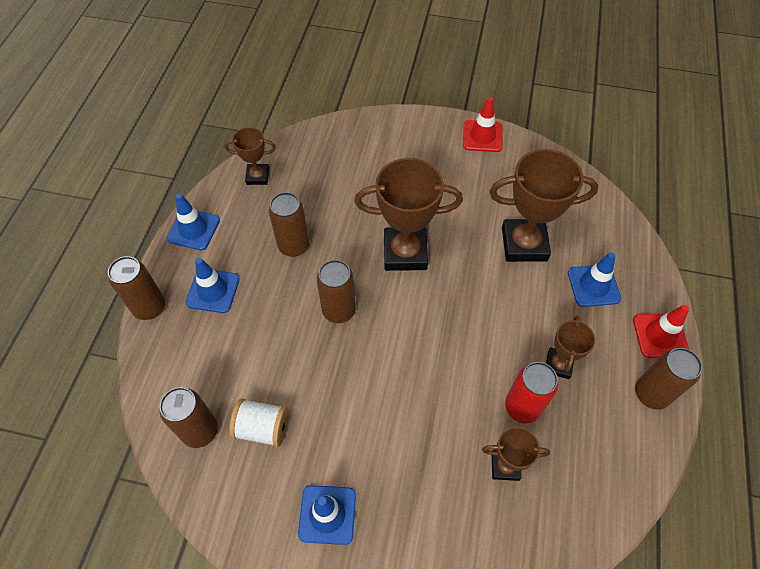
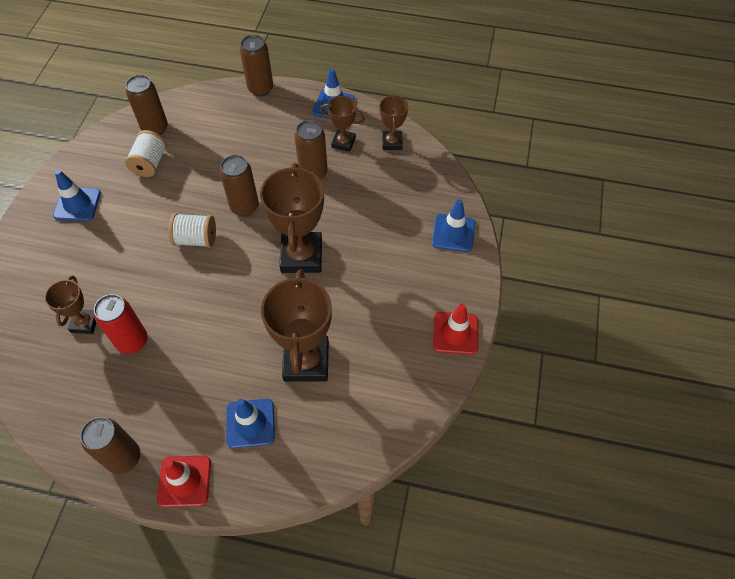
camera: 90 degrees right, 0 degrees up
(213, 291) = (272, 124): blue traffic cone -> blue traffic cone (453, 233)
(384, 357) = (196, 239): none -> white spool
(558, 364) = (168, 377): brown trophy -> brown trophy (343, 142)

